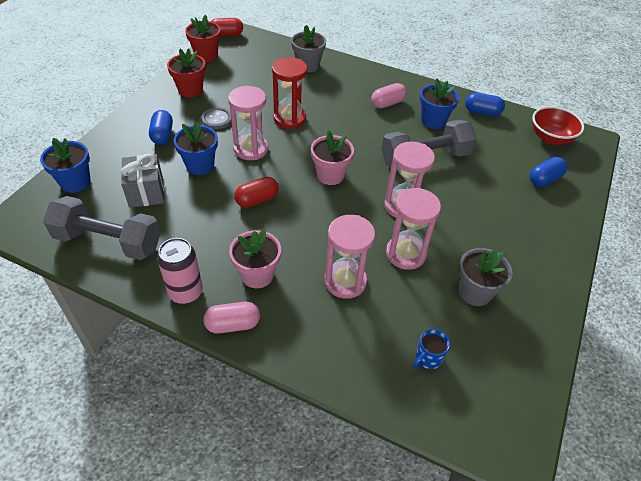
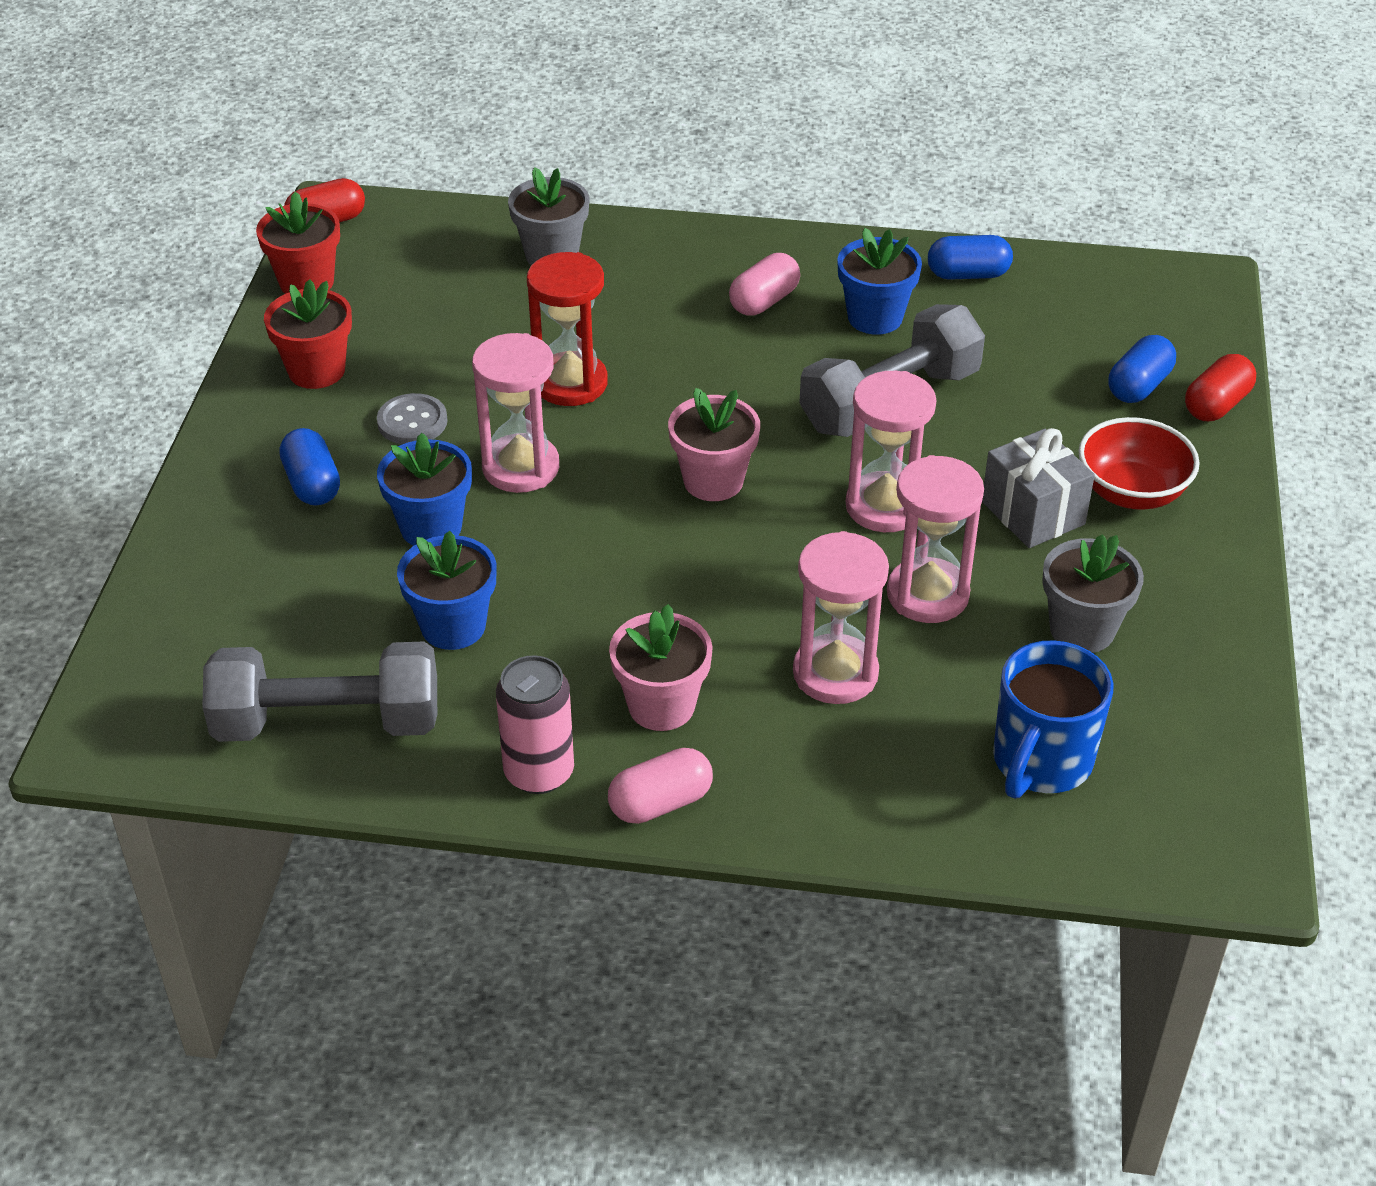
camera: 15 degrees left, 5 degrees down
(75, 182) = (182, 627): blue flower pot -> blue flower pot (453, 626)
(146, 192) = (348, 609): grey gift -> grey gift (1033, 513)
(257, 200) = (588, 567): red capsule -> red capsule (1216, 405)
(427, 358) = (1040, 762): blue mug -> blue mug, size x1.93
(550, 138) = (1123, 298): red bowl -> red bowl (1131, 492)

